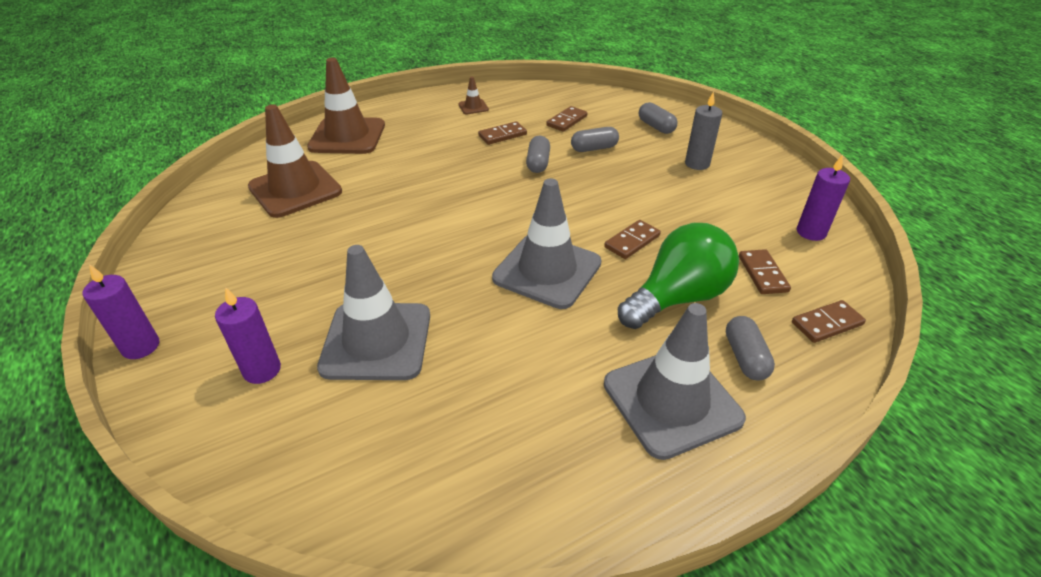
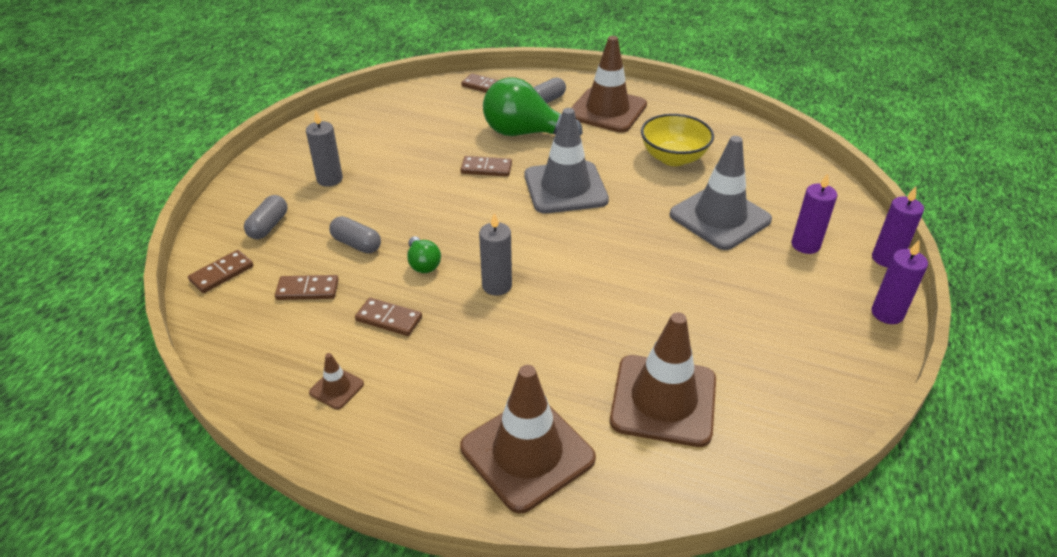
camera: 130 degrees left, 0 degrees up
(475, 180) = (497, 285): none -> grey candle
(505, 385) = (673, 158): none -> yellow bowl
(538, 163) = (423, 264): grey capsule -> green light bulb
(671, 401) = (607, 110): grey traffic cone -> brown traffic cone
(762, 274) = (461, 114): brown domino -> brown domino (222, 273)
(811, 232) = (388, 109): purple candle -> purple candle (886, 258)

